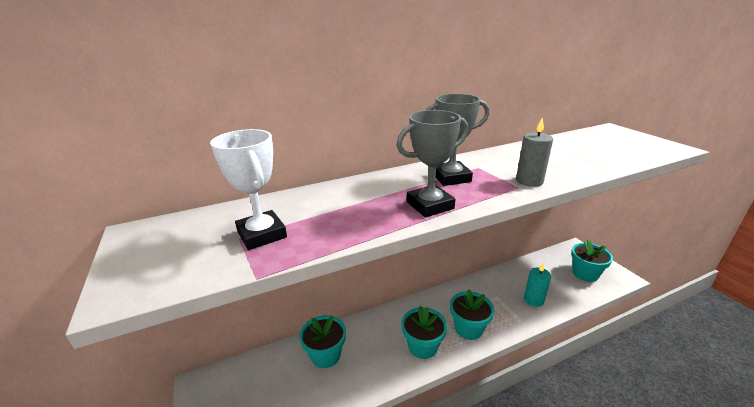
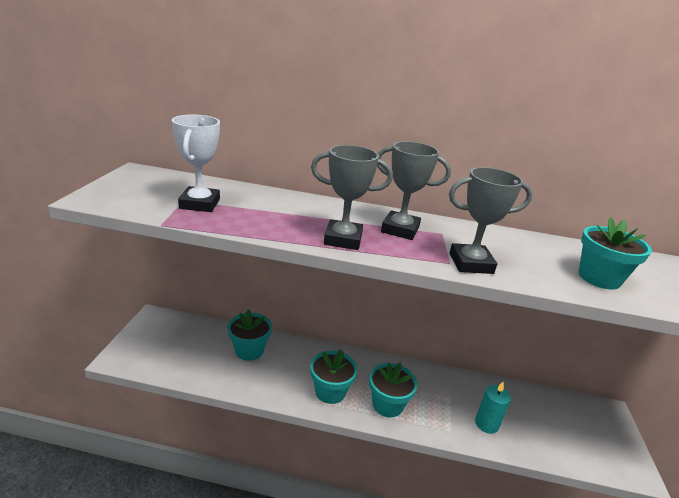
camera: 30 degrees right, 0 degrees up
(529, 181) = (471, 263): grey candle -> grey trophy
(585, 274) = (586, 439): turquoise flower pot -> turquoise flower pot (599, 278)

